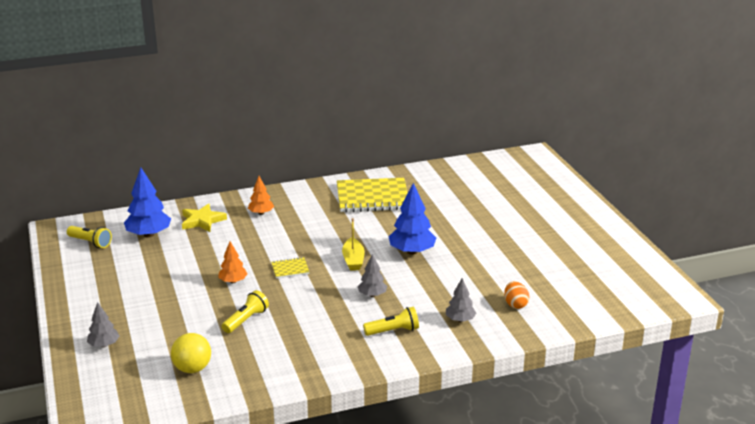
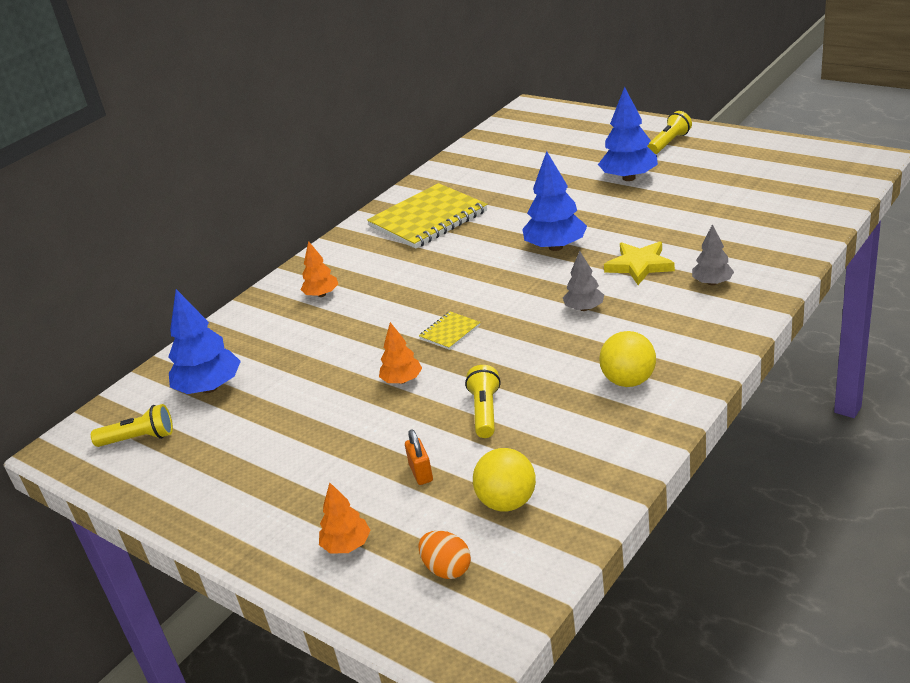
camera: 30 degrees left, 5 degrees up
(104, 345) = (347, 545): grey tree -> orange tree
(177, 332) = (421, 473): none -> orange padlock
(202, 221) = (259, 338): yellow star -> yellow star (639, 265)
(333, 346) = (628, 381): none -> yellow ball
(353, 260) = (507, 286): yellow boat -> none
(393, 331) = (665, 330): yellow flashlight -> yellow flashlight (669, 143)
(515, 304) = (739, 241): orange egg -> orange egg (447, 569)
(517, 231) = (628, 178): none -> blue tree

